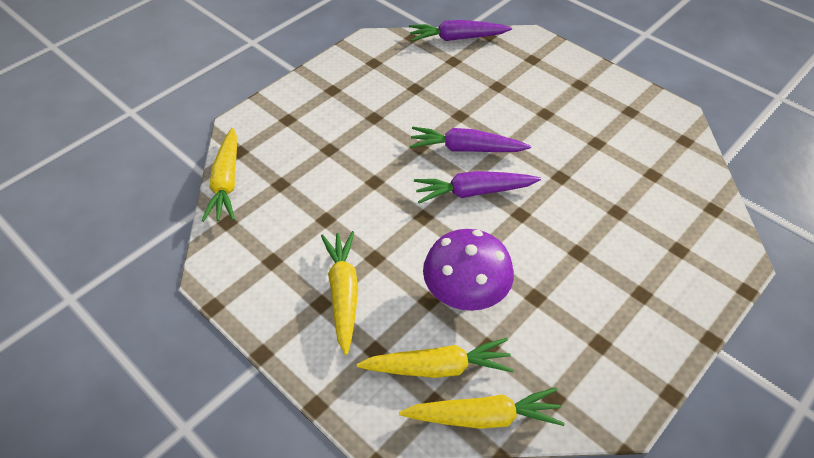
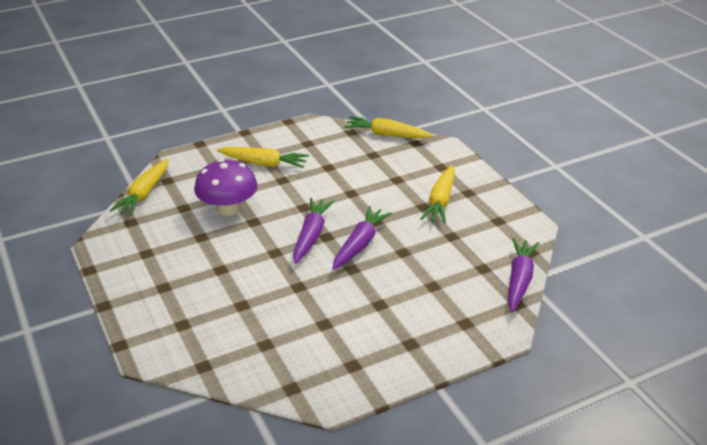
camera: 110 degrees right, 15 degrees down
(438, 367) = (186, 186): yellow carrot -> yellow carrot (440, 201)

